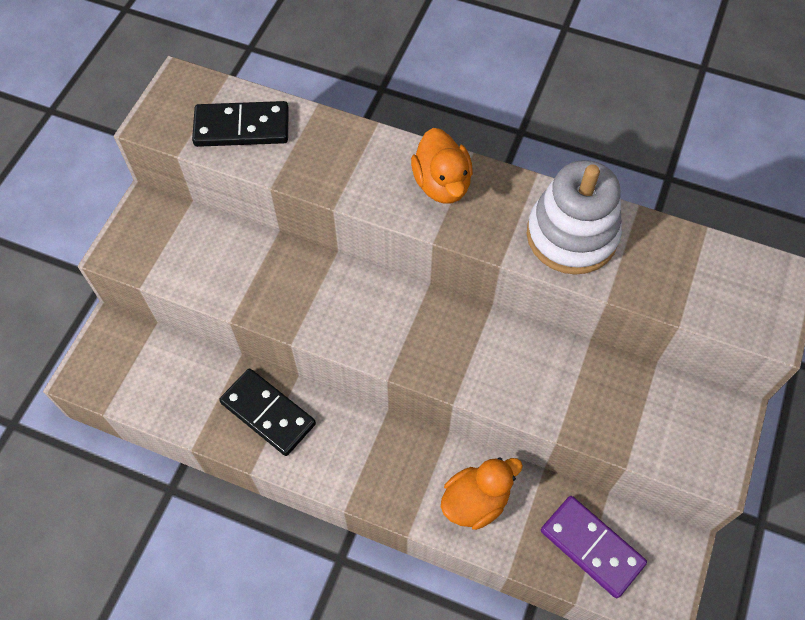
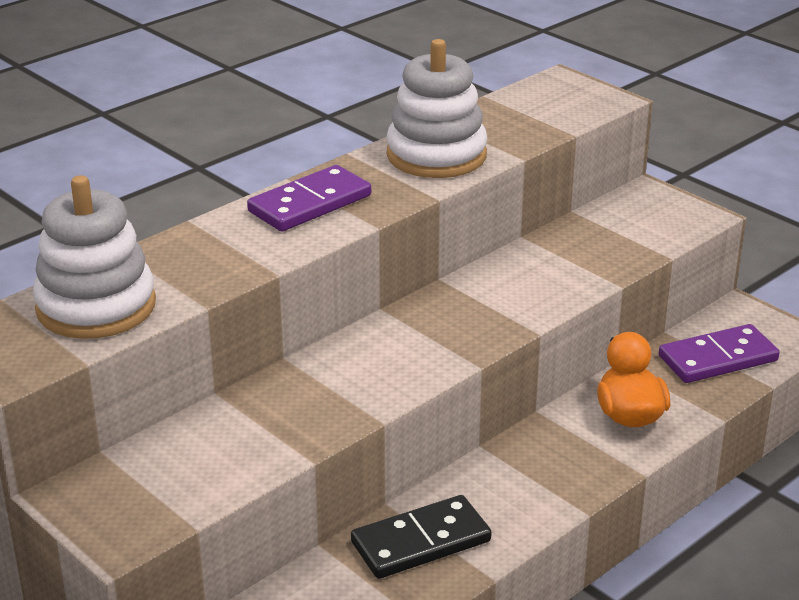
camera: 65 degrees left, 30 degrees down
(242, 127) = (96, 306): black domino -> white stacking toy
(442, 184) = (310, 203): orange duck -> purple domino

